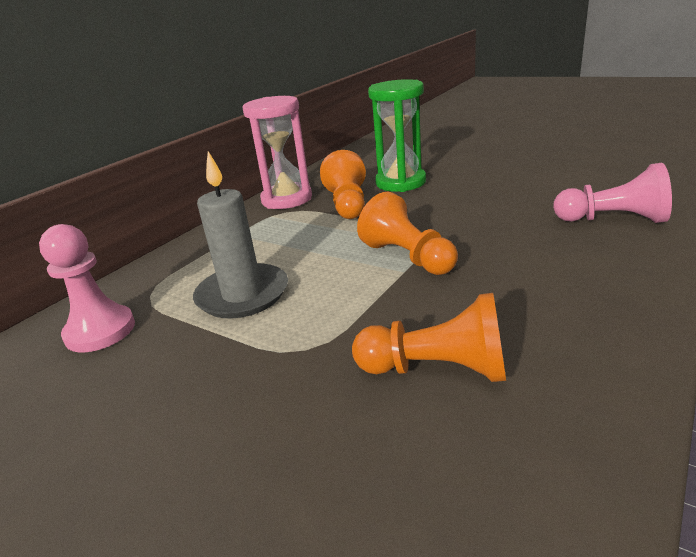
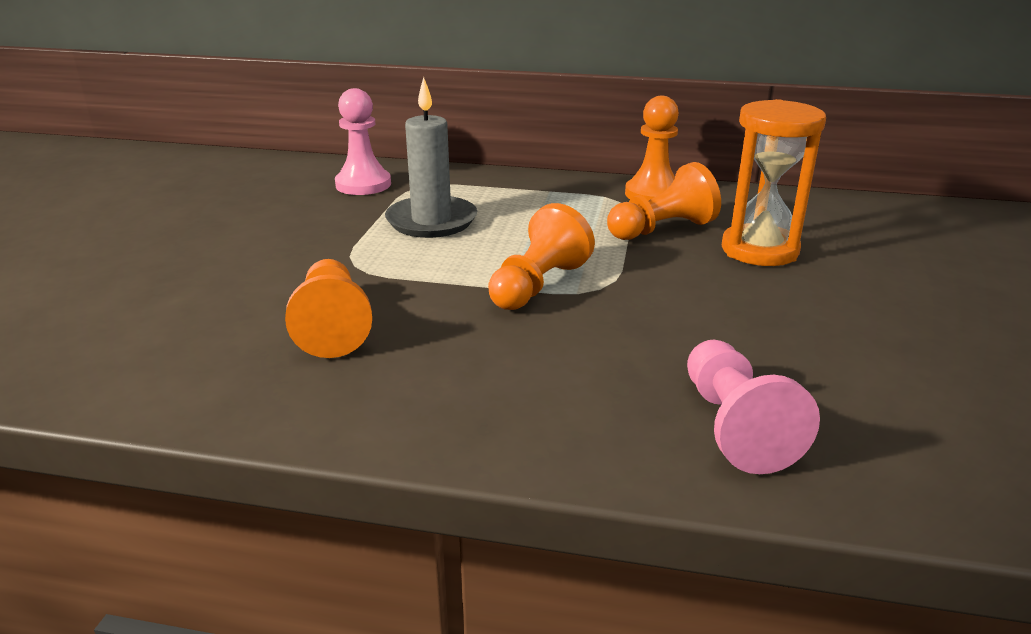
camera: 65 degrees right, 0 degrees up
(287, 199) = (653, 194): pink hourglass -> orange pawn
(400, 182) = (759, 250): green hourglass -> orange hourglass

